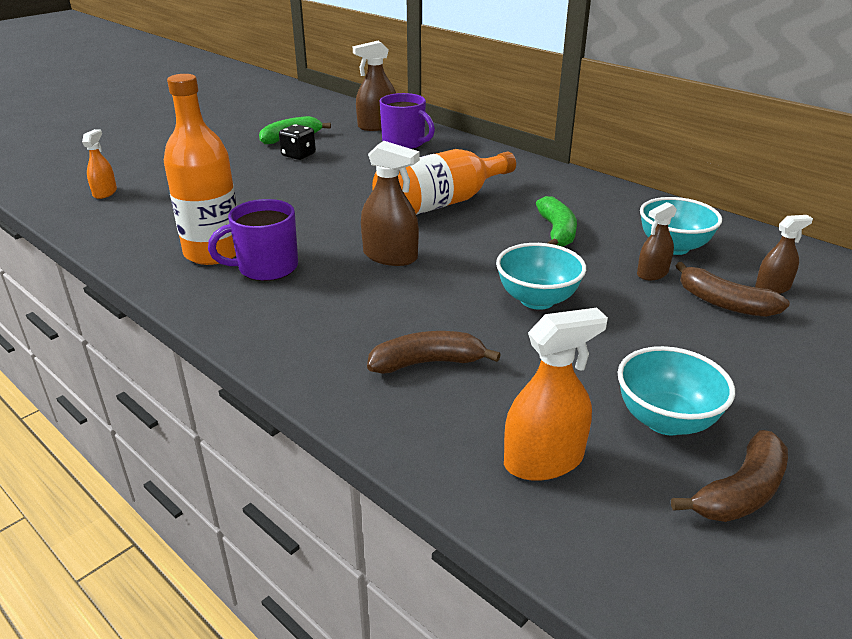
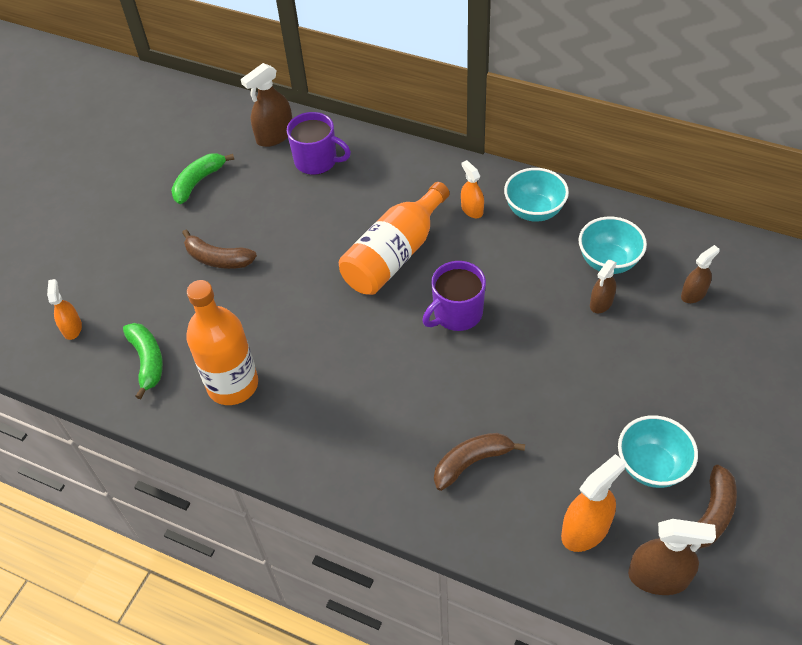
camera: 15 degrees left, 20 degrees up
(266, 268) = (290, 391): purple mug -> purple mug (456, 314)
(298, 155) = (223, 211): black dice -> none
(390, 256) = (386, 344): brown spray bottle -> brown spray bottle (658, 577)
(537, 191) = (472, 209): none -> orange spray bottle
(537, 300) = (524, 364): turquoise bowl -> turquoise bowl (534, 211)
(557, 232) = (509, 267): green banana -> green banana (147, 361)
(724, 303) = (662, 324): brown banana -> brown banana (218, 259)

